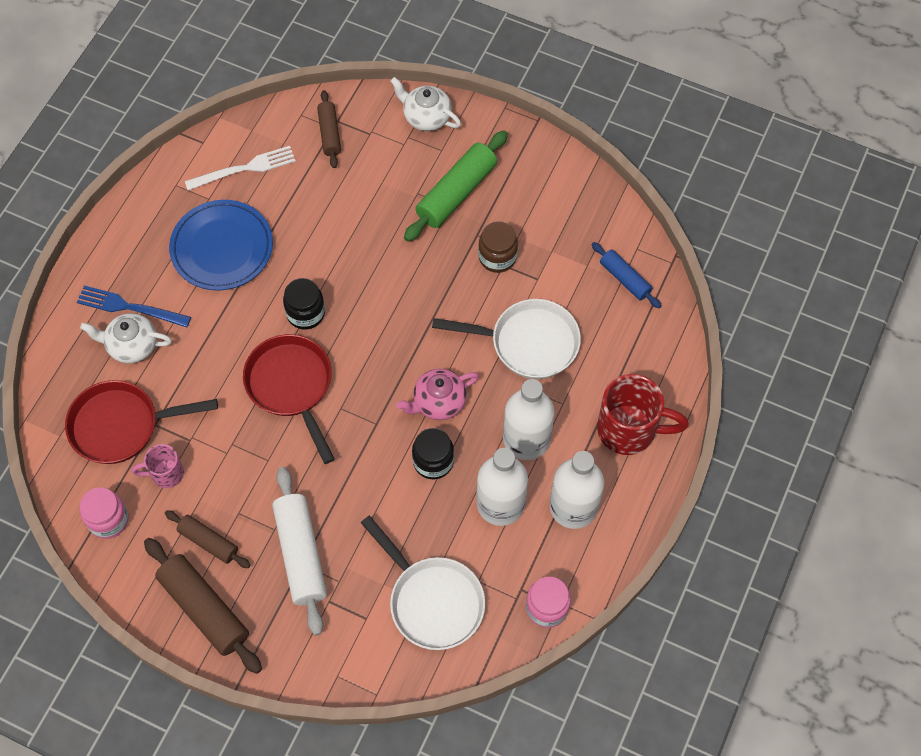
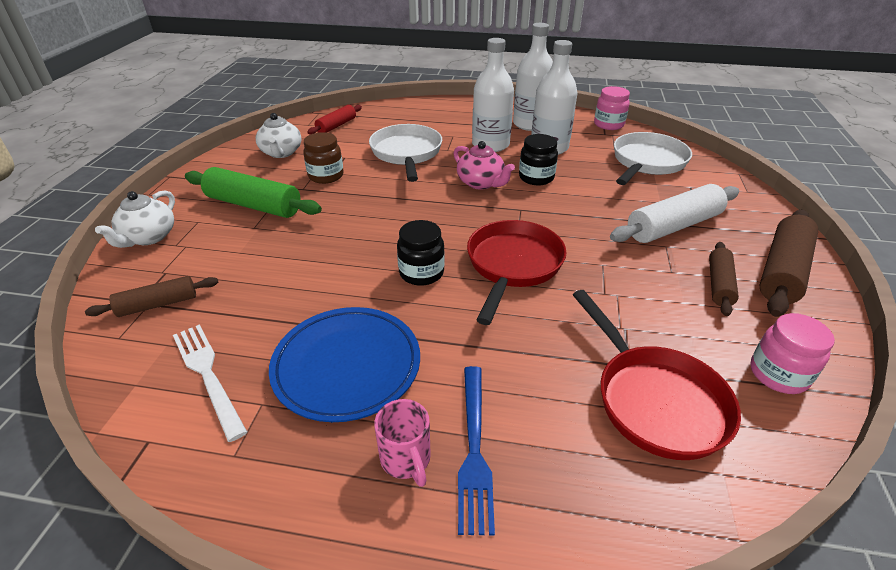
camera: 105 degrees left, 25 degrees down
(132, 345) = (534, 426): white teapot -> white teapot (281, 153)
(165, 473) = (679, 337): pink mug -> pink mug (406, 460)
(291, 386) = (512, 265): red pan -> red pan turned 150 degrees clockwise
(624, 279) = (336, 126): blue rolling pin -> red rolling pin
(629, 430) = (460, 113): red mug -> none

